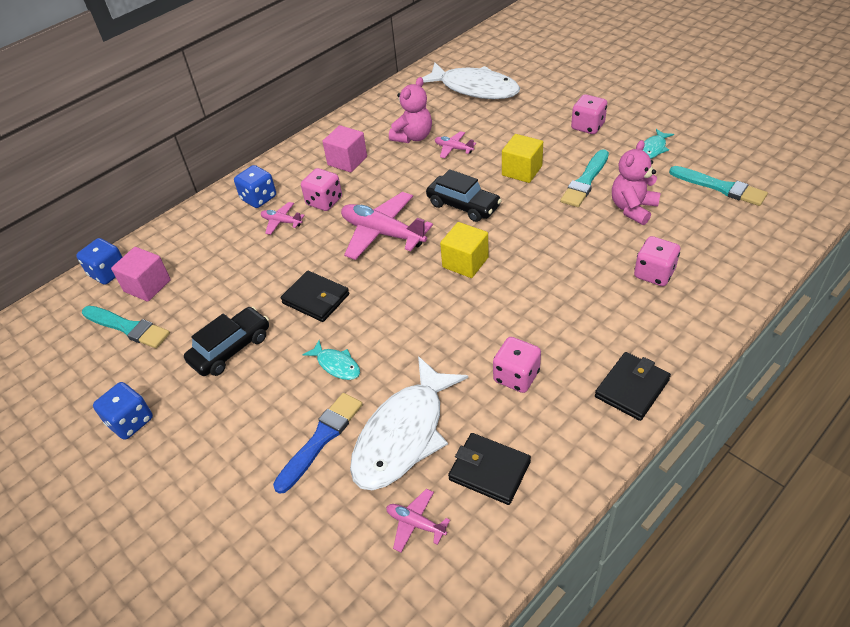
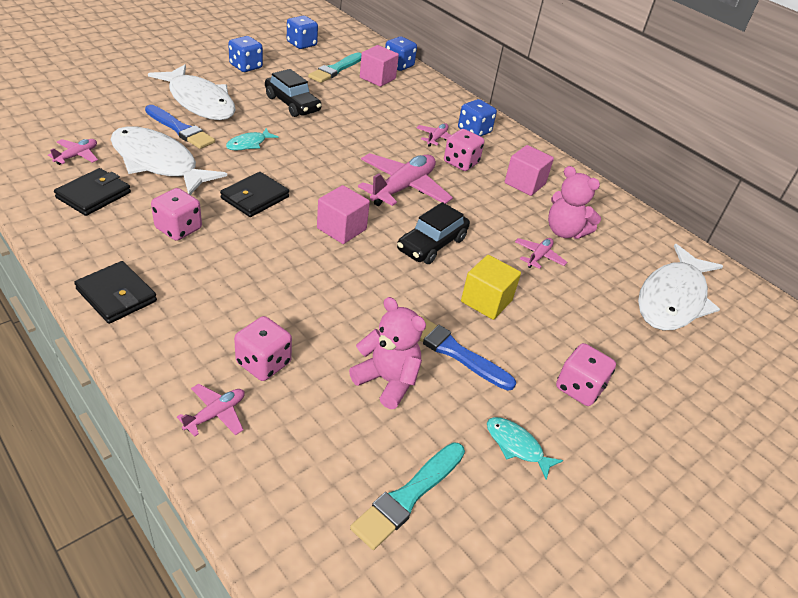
camera: 85 degrees right, 5 degrees down
(49, 378) = (301, 44): none -> blue dice
(244, 442) = (199, 102): none -> white fish
(316, 299) = (329, 144): black wallet -> black wallet (255, 197)
(465, 262) = (341, 229): yellow cube -> pink cube
(585, 181) = (454, 352): turquoise brush -> blue brush
(717, 286) = (215, 414): none -> pink plane

